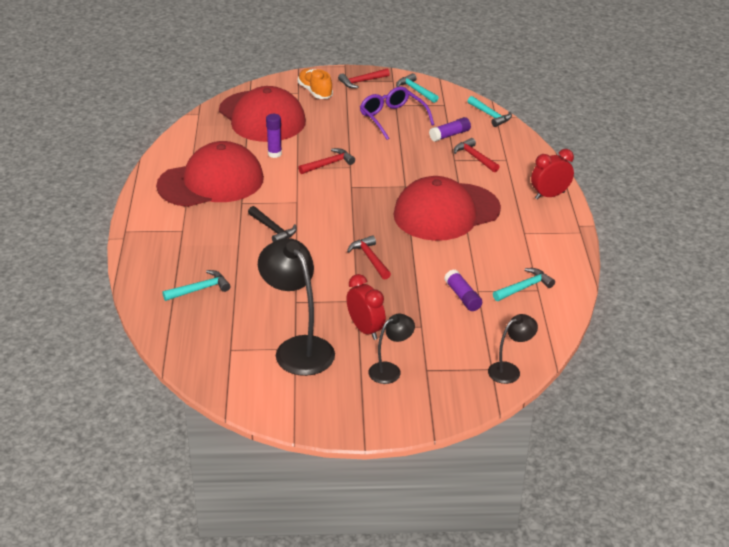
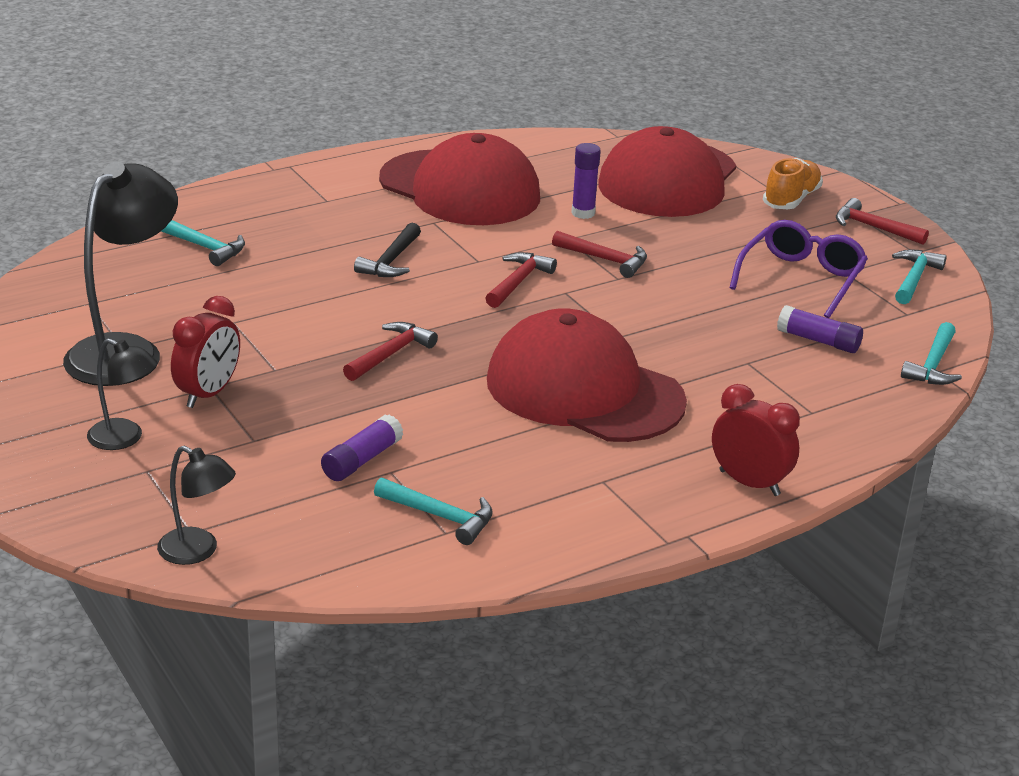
camera: 60 degrees right, 5 degrees down
(475, 157) = (779, 380): red hammer -> red hammer (518, 282)

